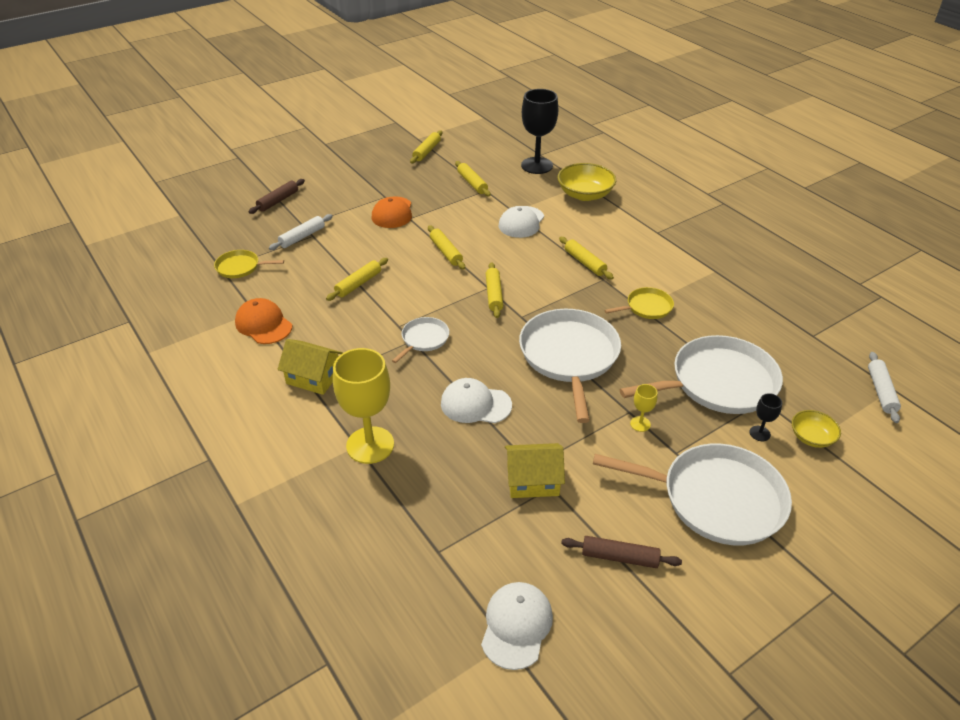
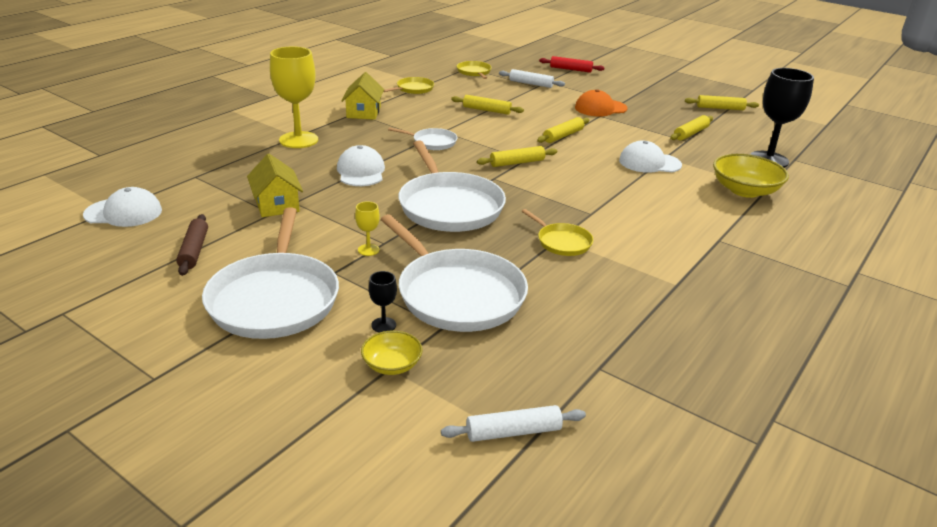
camera: 70 degrees right, 10 degrees down
(263, 324) = (413, 89): orange cap -> yellow pan
(278, 201) = (571, 69): brown rolling pin -> red rolling pin
(569, 356) = (449, 206): white pan -> white pan turned 90 degrees clockwise
(585, 263) = (611, 201): yellow rolling pin -> none

